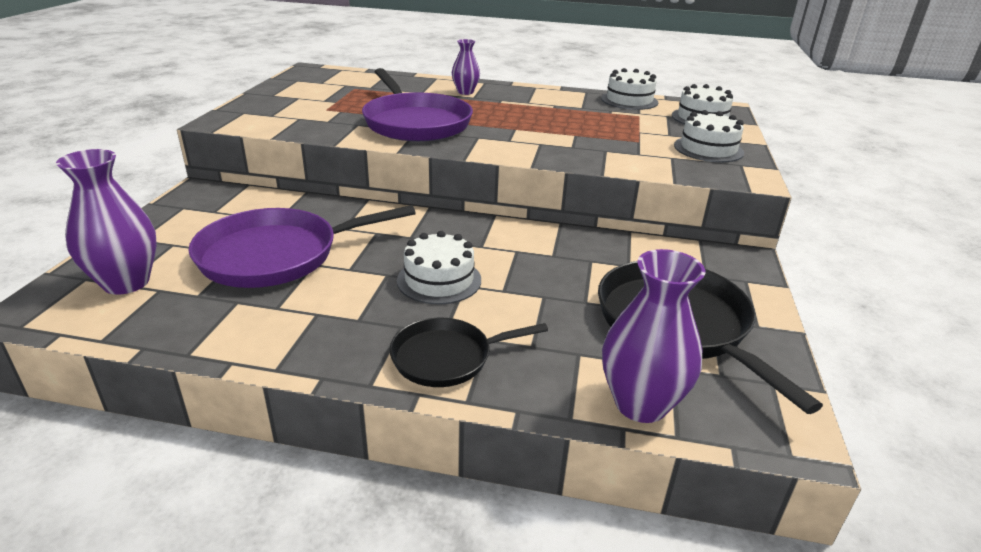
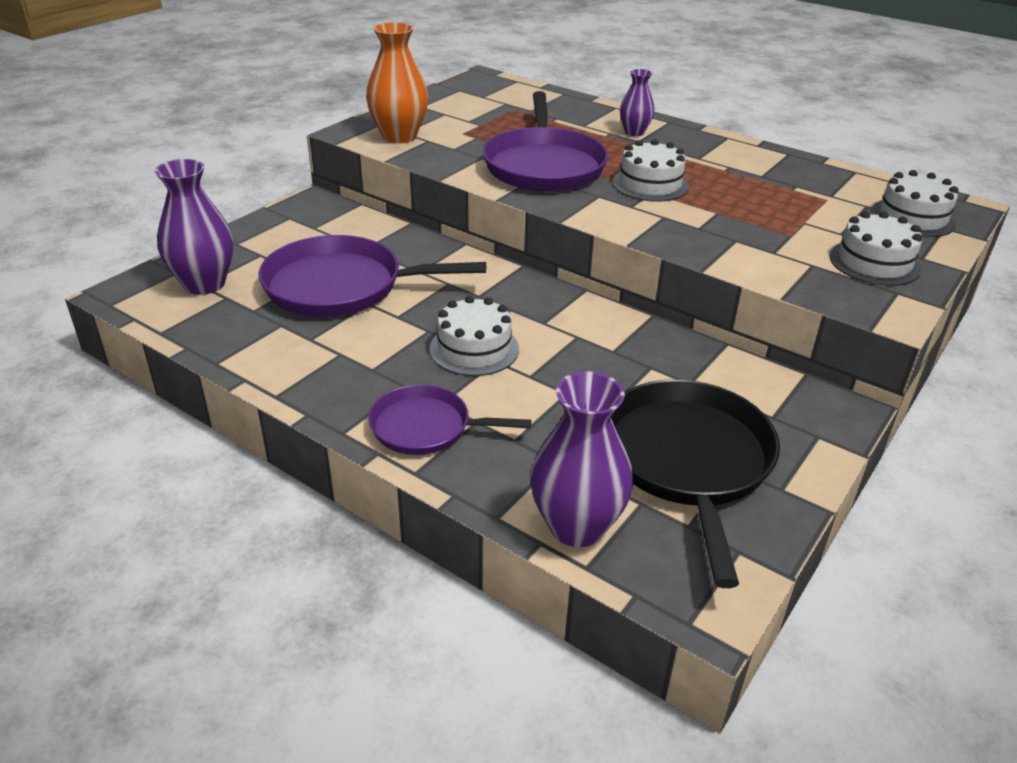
camera: 25 degrees right, 5 degrees up
(270, 119) = (399, 136): none -> orange vase
(446, 357) = (426, 427): black pan -> purple pan
(629, 100) = (835, 175): white cake -> white cake (650, 184)

